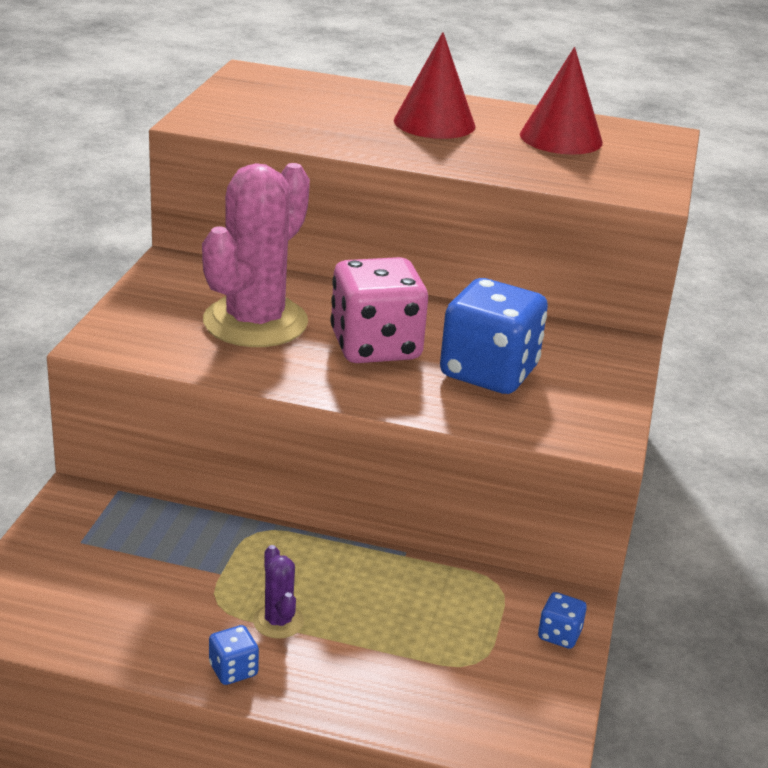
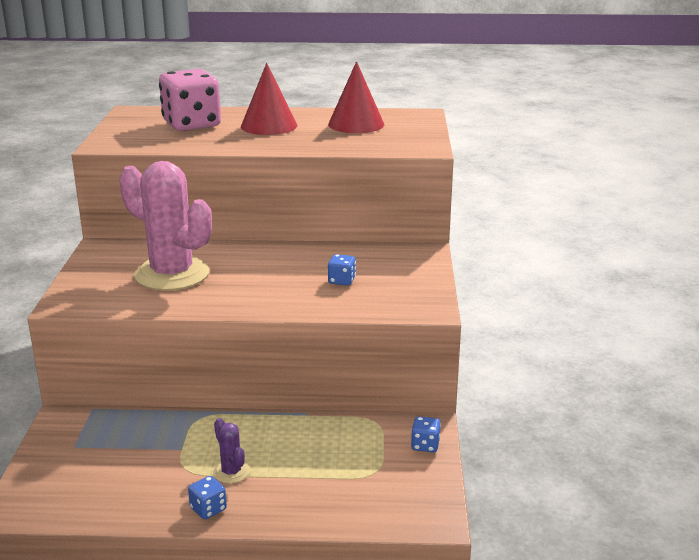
camera: 10 degrees left, 5 degrees down
(255, 322) = (172, 274): pink cactus -> pink cactus turned 75 degrees counterclockwise
(375, 346) = (260, 277): pink dice -> pink dice (191, 124)
(489, 372) = (341, 281): blue dice -> blue dice, size x0.42

